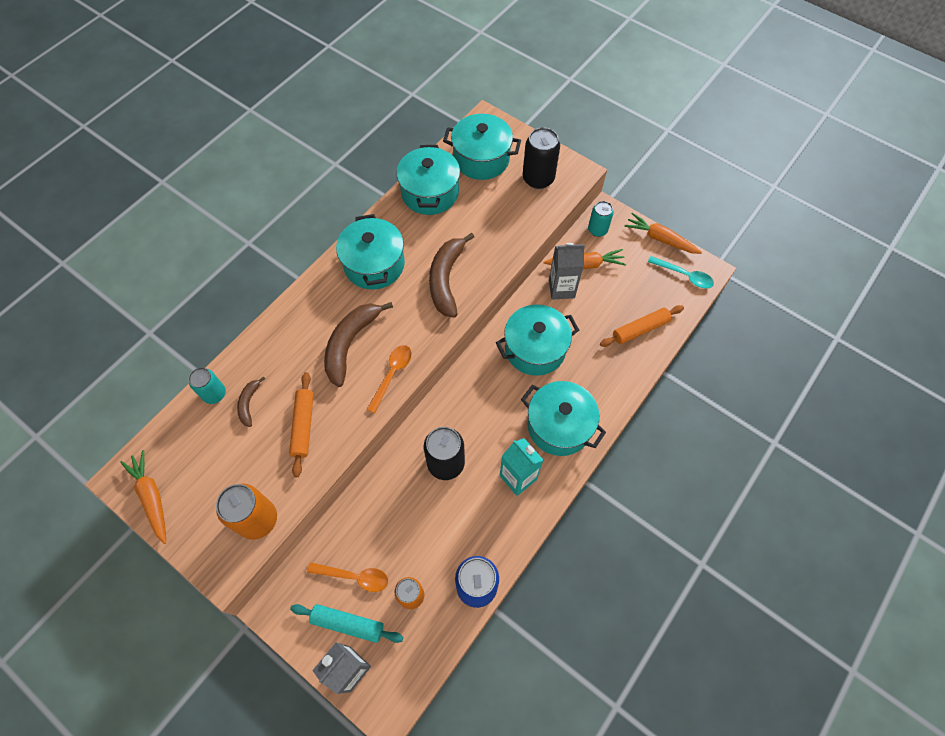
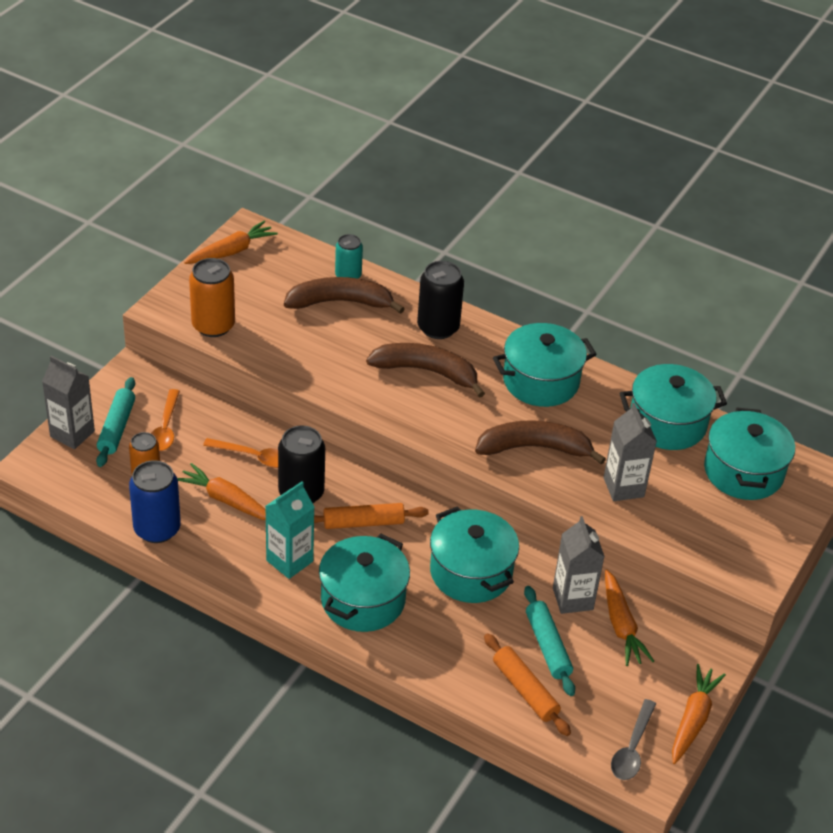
camera: 80 degrees right, 20 degrees down
(249, 403) = (340, 302): brown banana -> brown banana, size x1.99
(303, 426) = (319, 345): orange rolling pin -> orange rolling pin (363, 522)
(392, 374) = (392, 410): orange spoon -> orange spoon (254, 457)
(448, 525) = (226, 500): none -> orange carrot
(491, 230) = (623, 487): none -> grey carton
(538, 178) = (728, 534): black can -> black can (438, 327)
(597, 230) = (687, 640): turquoise can -> none
(602, 310) = (548, 646): none -> turquoise rolling pin
(684, 276) = (632, 748): turquoise spoon -> grey spoon

